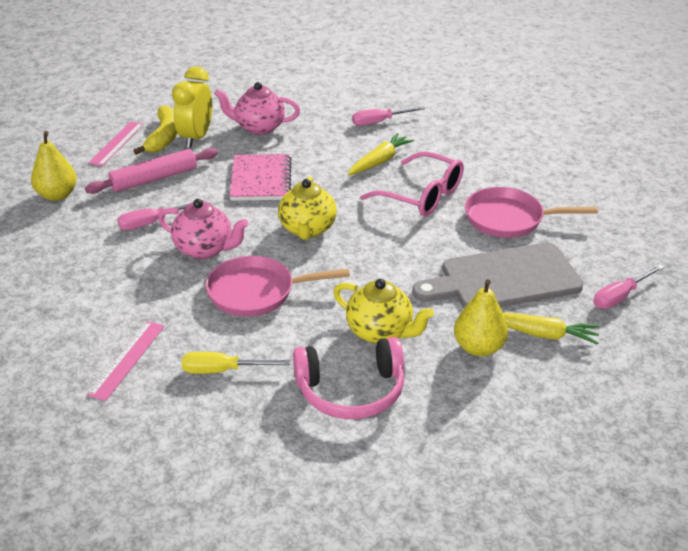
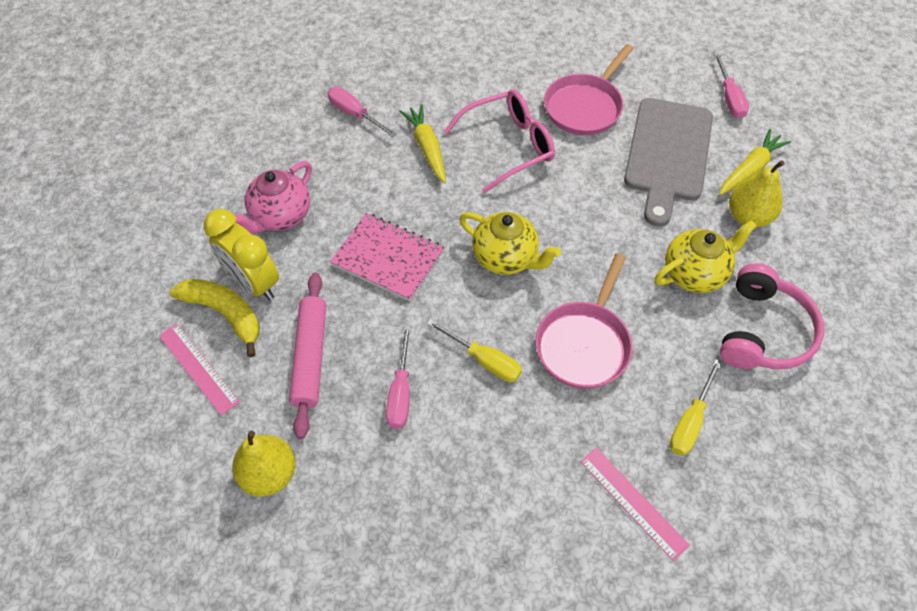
camera: 60 degrees left, 20 degrees up
(205, 249) = (484, 360): pink teapot -> yellow screwdriver
(379, 122) = (355, 114): pink screwdriver -> pink screwdriver turned 120 degrees clockwise

